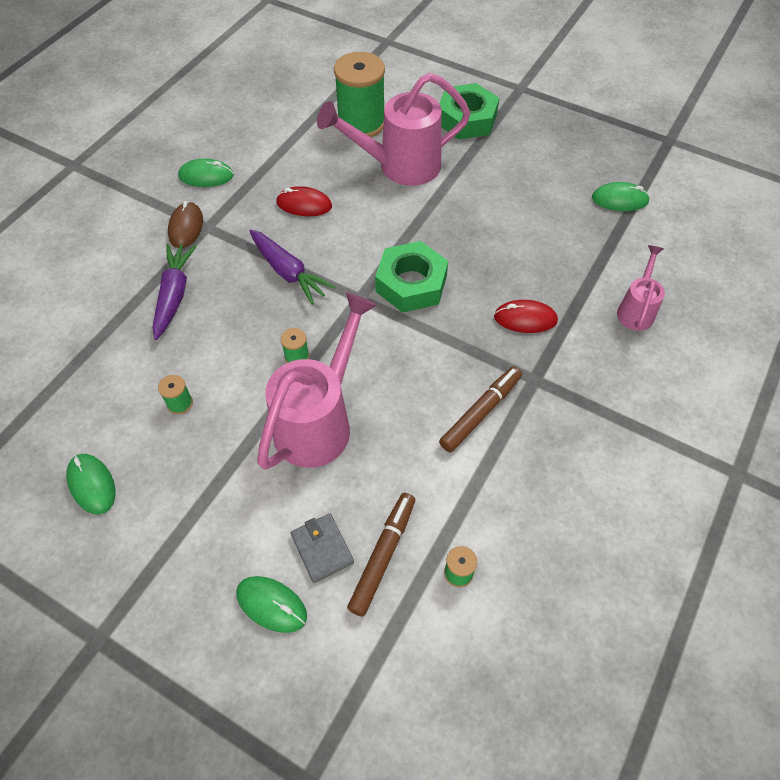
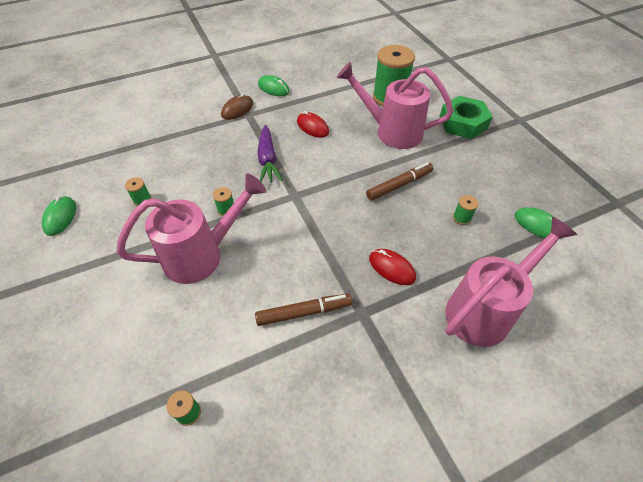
camera: 35 degrees right, 5 degrees down
(174, 295) = (197, 141): purple carrot -> none
(271, 605) = (70, 348): green mouse -> none
(322, 549) = (128, 334): grey wallet -> none
(383, 555) = (156, 364): brown marker -> brown marker (399, 185)
(411, 283) = (334, 204): green nut -> none
(548, 229) = (462, 218): none -> green spool
(636, 310) = (485, 310): pink watering can -> pink watering can, size x1.89

